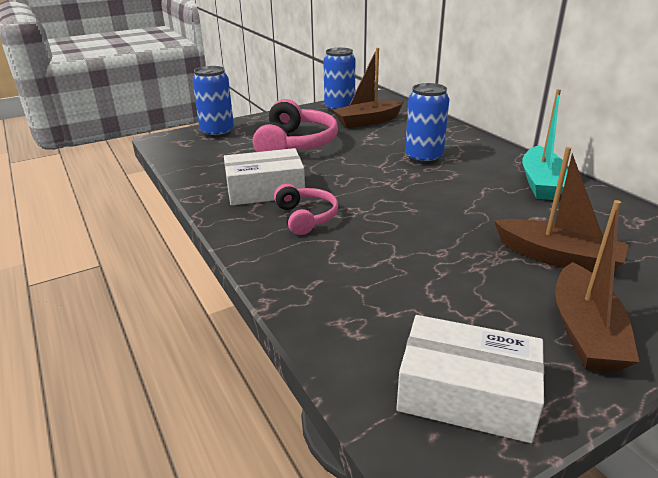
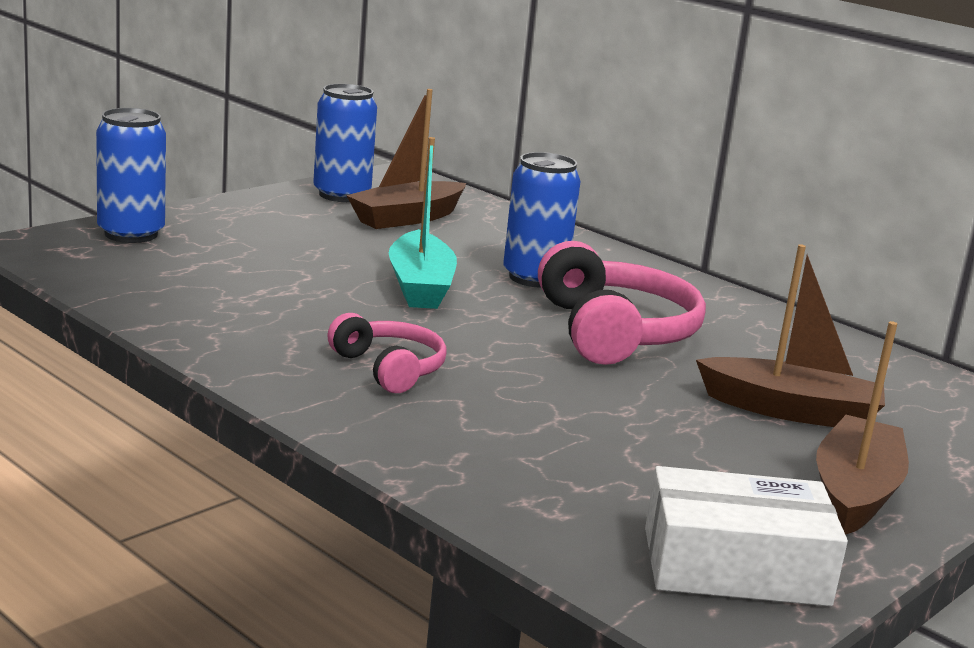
camera: 20 degrees left, 10 degrees down
(265, 190) = (291, 329): white box -> none
(296, 144) = (298, 255): pink headphones -> pink headphones (615, 332)
(541, 183) = (731, 314): turquoise boat -> turquoise boat (420, 286)
(585, 332) = (855, 493): brown boat -> brown boat turned 150 degrees counterclockwise

